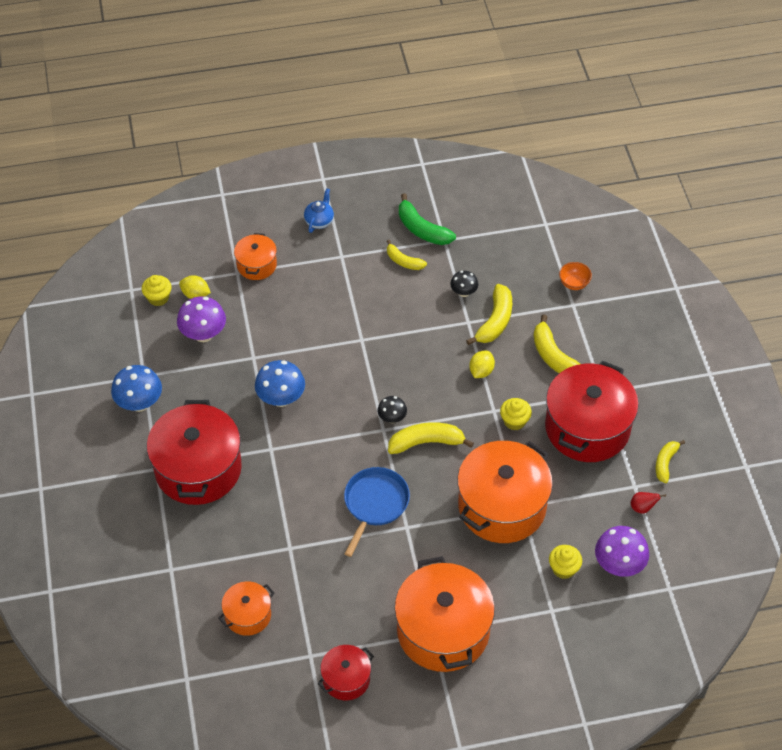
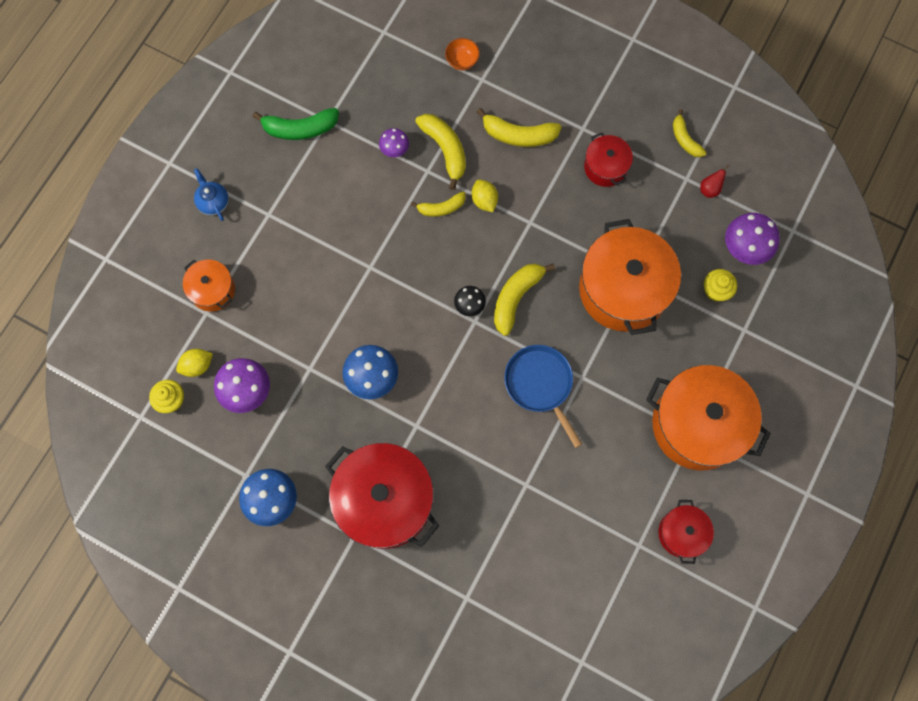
camera: 50 degrees left, 20 degrees up
(248, 615) = (562, 567): orange pot -> none
(403, 261) = (320, 170): yellow banana -> yellow banana (441, 208)
(463, 292) = (394, 150): black mushroom -> purple mushroom
(514, 421) = (553, 215): yellow cupcake -> none
(587, 427) = (605, 167): red pot -> red pot, size x0.50

